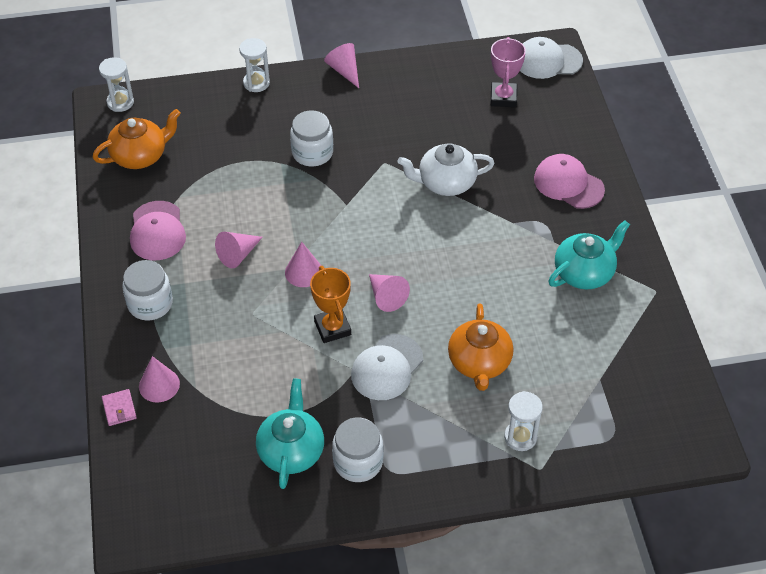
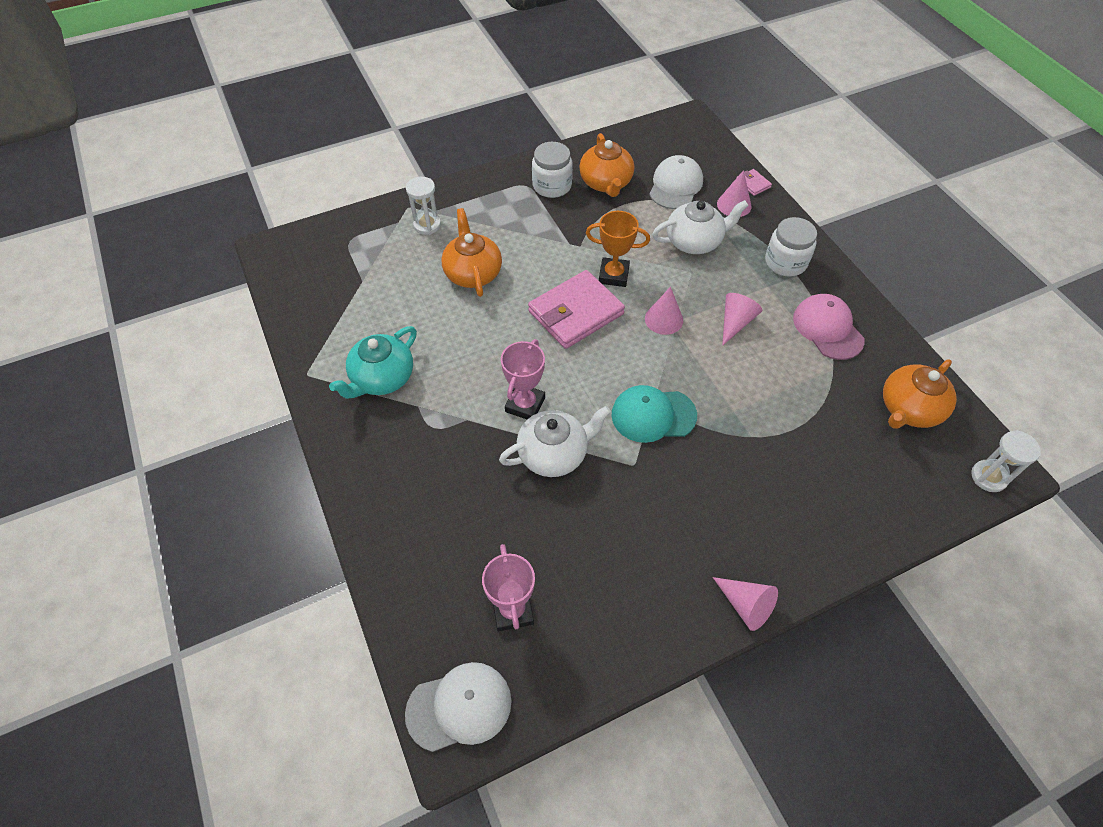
camera: 165 degrees right, 5 degrees up
(229, 348) = (694, 242): none -> white teapot
(256, 83) = (848, 551): white hourglass -> none
(291, 450) = (606, 183): turquoise teapot -> orange teapot
(312, 153) = (722, 459): white jar -> none
(332, 328) = (613, 275): orange trophy -> orange trophy turned 45 degrees counterclockwise
(352, 194) = (653, 415): none -> turquoise cap
(386, 296) = (575, 313): pink cone -> pink wallet
(387, 367) = (553, 253): white cap -> white cap (675, 186)
(459, 224) = (525, 405): none -> pink trophy
(568, 184) = (408, 486): pink cap -> none

